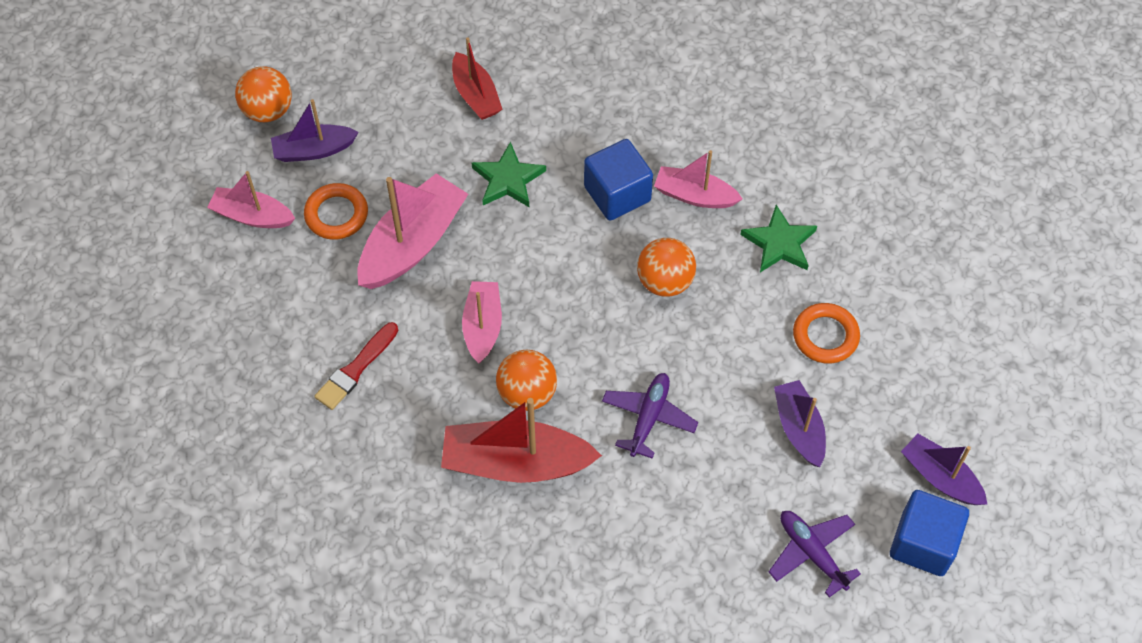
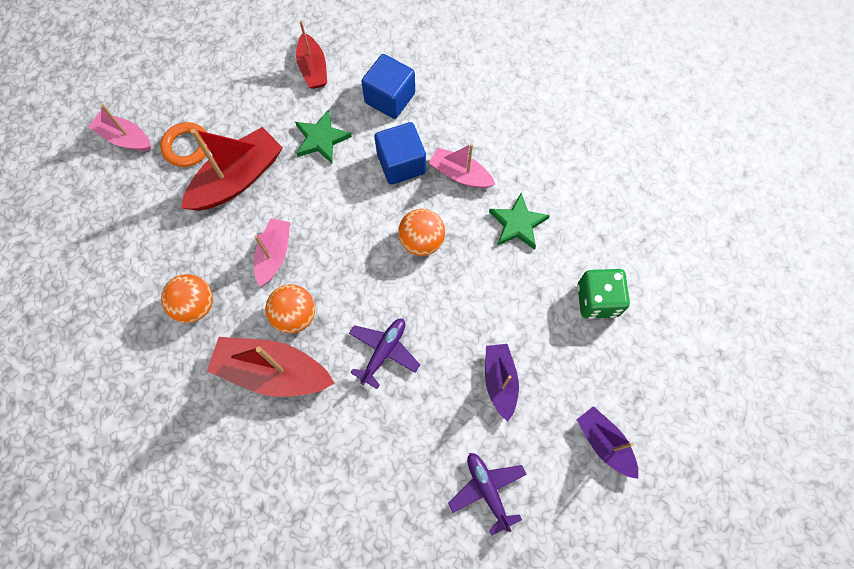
camera: 10 degrees right, 10 degrees up
(268, 110) = (157, 57): orange ball -> orange ball (195, 305)
(314, 150) = (183, 93): purple boat -> none
(356, 369) = (170, 273): red brush -> none
(413, 243) = (238, 179): pink boat -> red boat
(825, 336) = (537, 307): orange ring -> none
(897, 316) = (597, 300): none -> green dice
(923, 543) = (579, 498): blue cube -> blue cube (390, 98)

